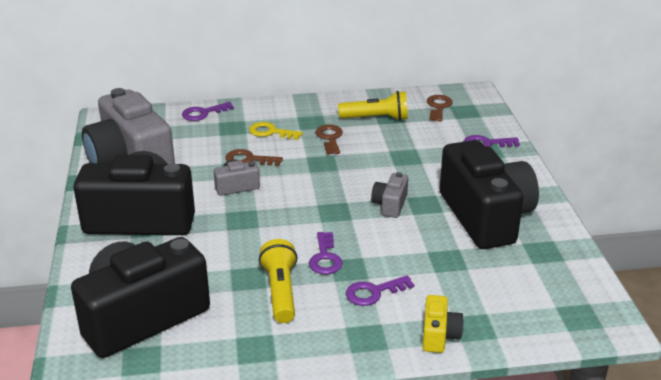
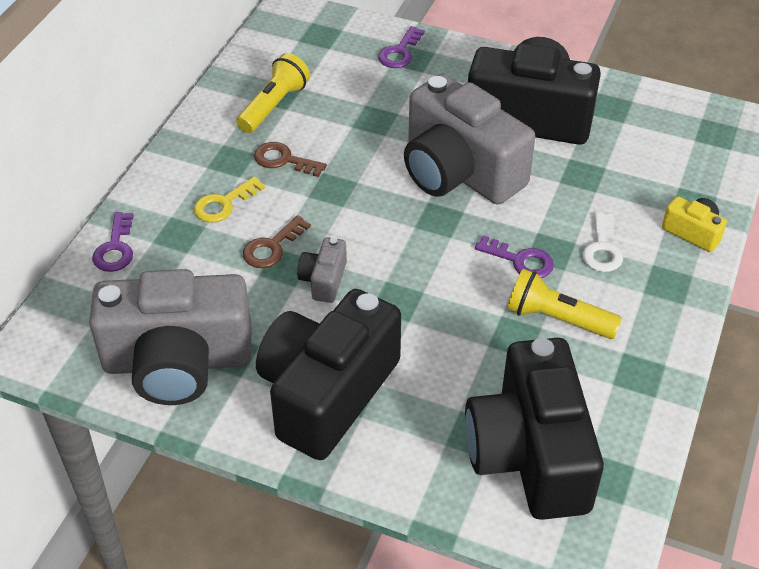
camera: 60 degrees left, 15 degrees up
(373, 292) = (602, 249): purple key -> white key
(390, 205) = (459, 171): grey camera -> grey camera, size x2.35
(438, 107) = (293, 49): brown key -> none

